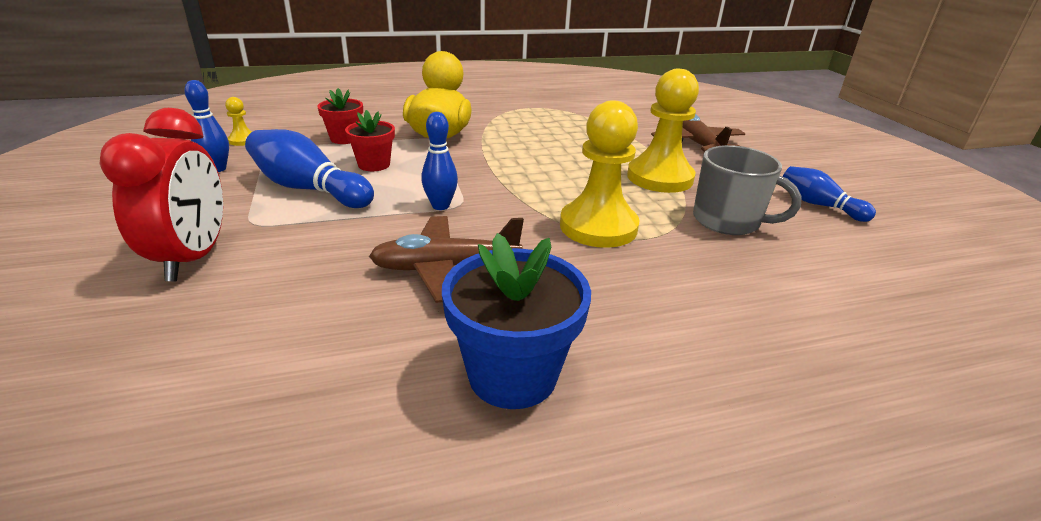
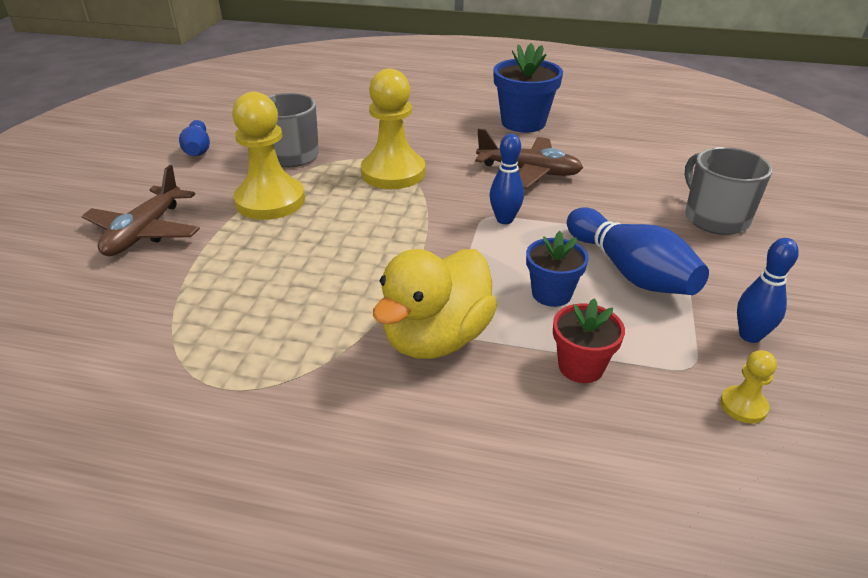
camera: 150 degrees left, 5 degrees up
(193, 258) = (715, 218): red clock -> grey mug
(374, 165) = (551, 294): red flower pot -> blue flower pot

